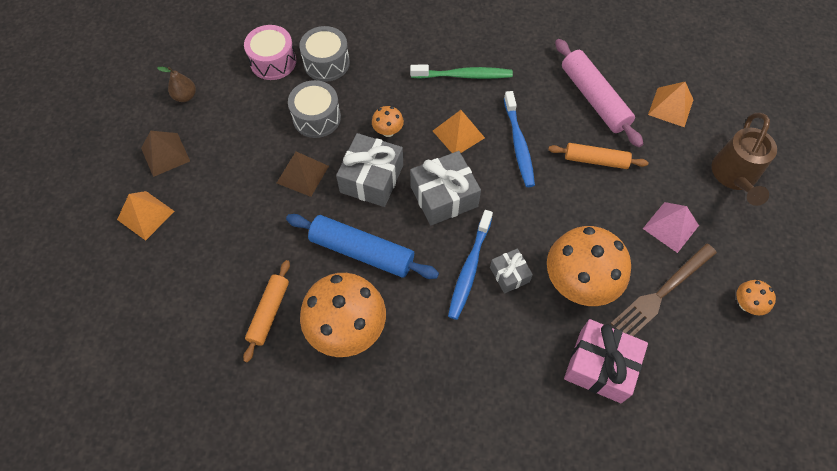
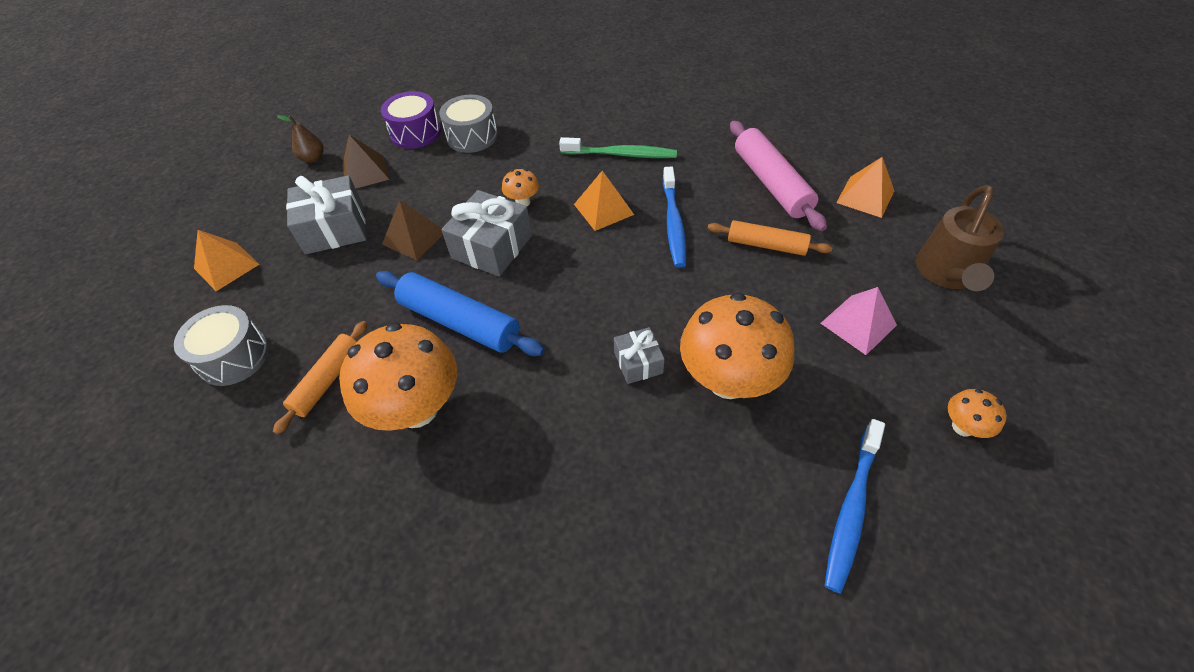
camera: 10 degrees right, 10 degrees down
(165, 154) = (271, 209): brown pyramid -> brown pyramid (365, 172)
(273, 61) = (415, 133): pink drum -> purple drum
(316, 117) = (446, 185): grey drum -> grey drum (234, 356)
(444, 196) = (573, 271): grey gift -> grey gift (335, 229)
(469, 269) = (588, 352): blue toothbrush -> blue toothbrush (851, 509)
(600, 366) = (746, 488): pink gift -> none
(662, 292) = (842, 401): brown fork -> none

